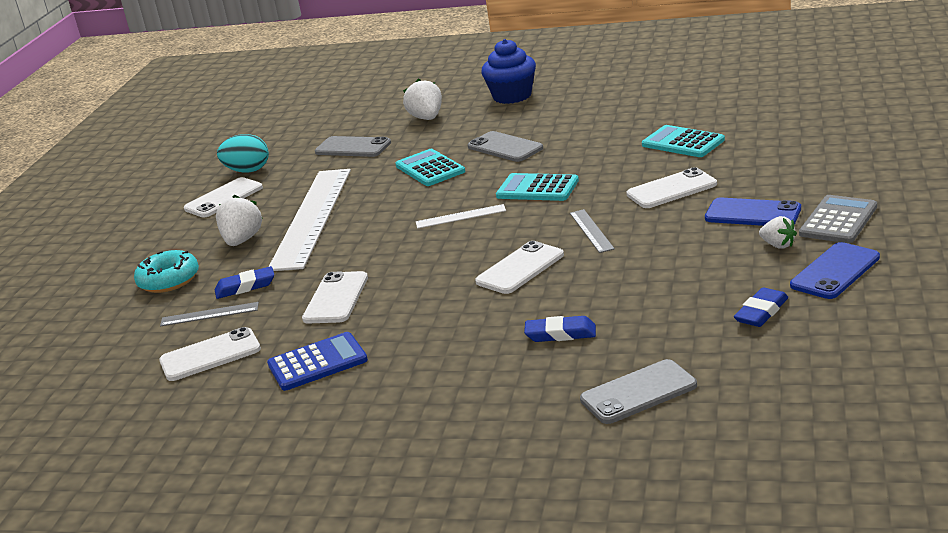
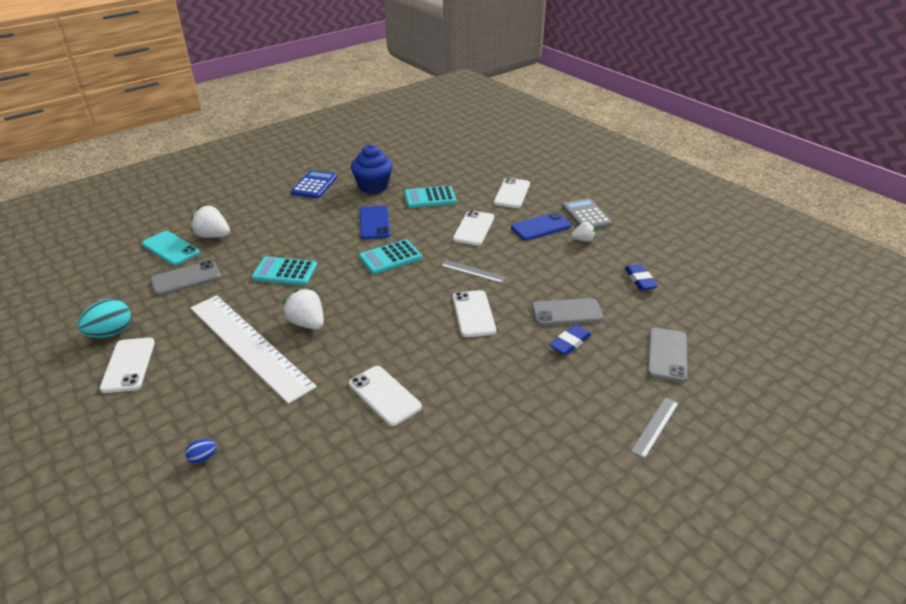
camera: 55 degrees left, 10 degrees up
(169, 280) = (203, 458): turquoise donut -> blue egg
(209, 314) = (299, 464): grey ruler -> grey ruler (655, 426)
(210, 355) = (363, 494): white phone -> white phone (512, 193)
(242, 240) = (216, 391): white strawberry -> white strawberry (307, 323)
(245, 287) = (291, 425): blue eraser -> none
(317, 362) = (457, 448): blue calculator -> blue calculator (314, 185)
(380, 119) = (170, 248): none -> turquoise phone
(460, 216) = (370, 296): white ruler -> none
(505, 147) = (316, 237): grey phone -> grey phone (567, 312)
(512, 96) = (257, 200): blue cupcake -> blue cupcake (373, 186)
(835, 271) = (632, 243): blue phone -> blue phone (374, 223)

